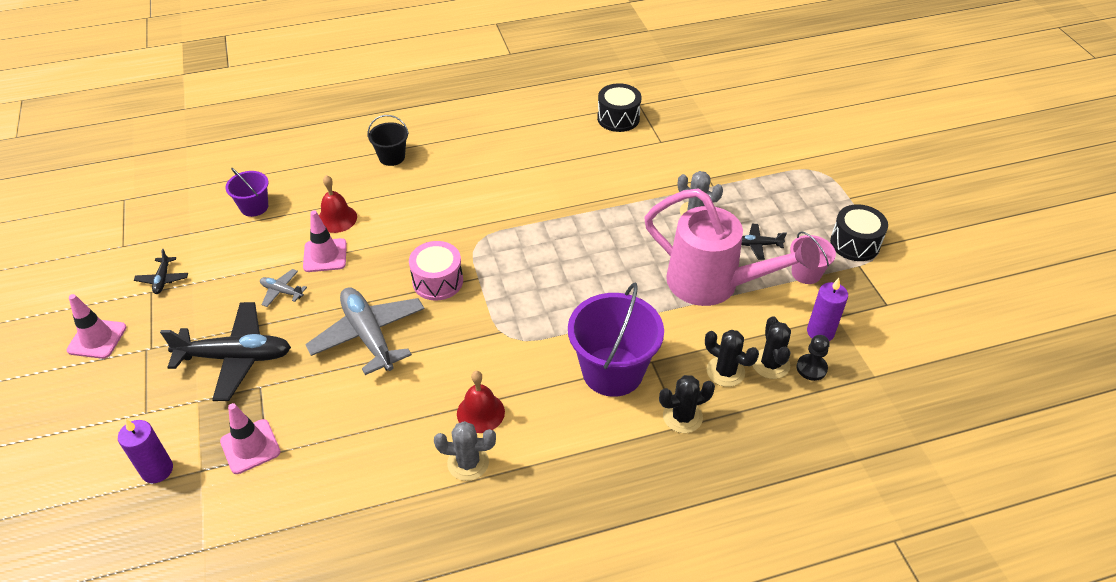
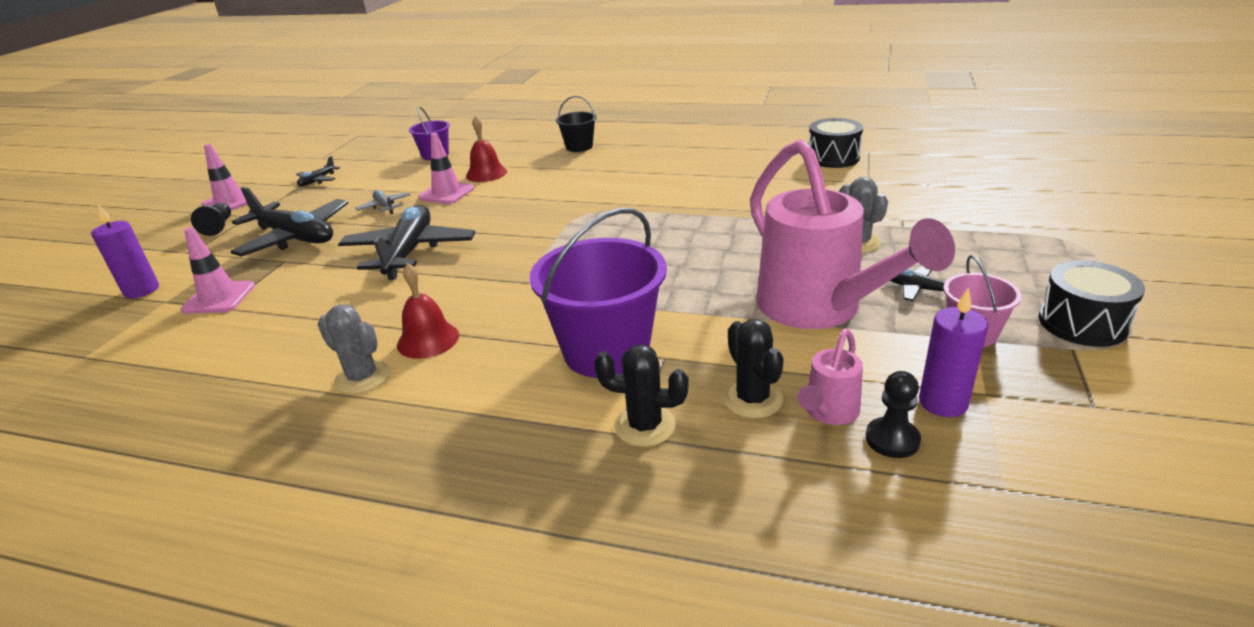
camera: 35 degrees right, 15 degrees down
(131, 373) = (219, 227): none -> black pawn
(368, 336) = (409, 252): grey plane -> black plane
(438, 281) = (516, 231): pink drum -> none
(770, 364) = (828, 413): black cactus -> pink watering can

